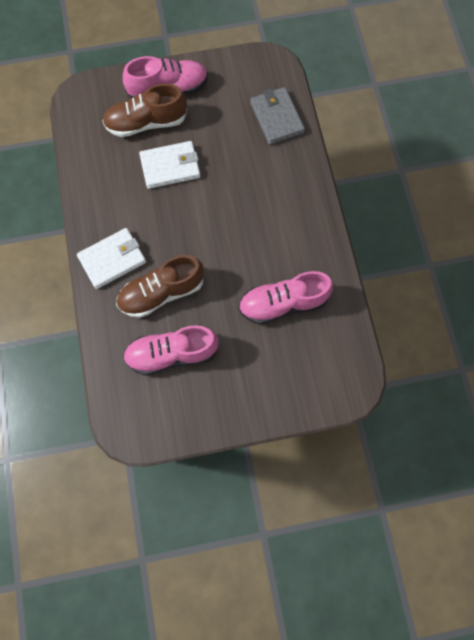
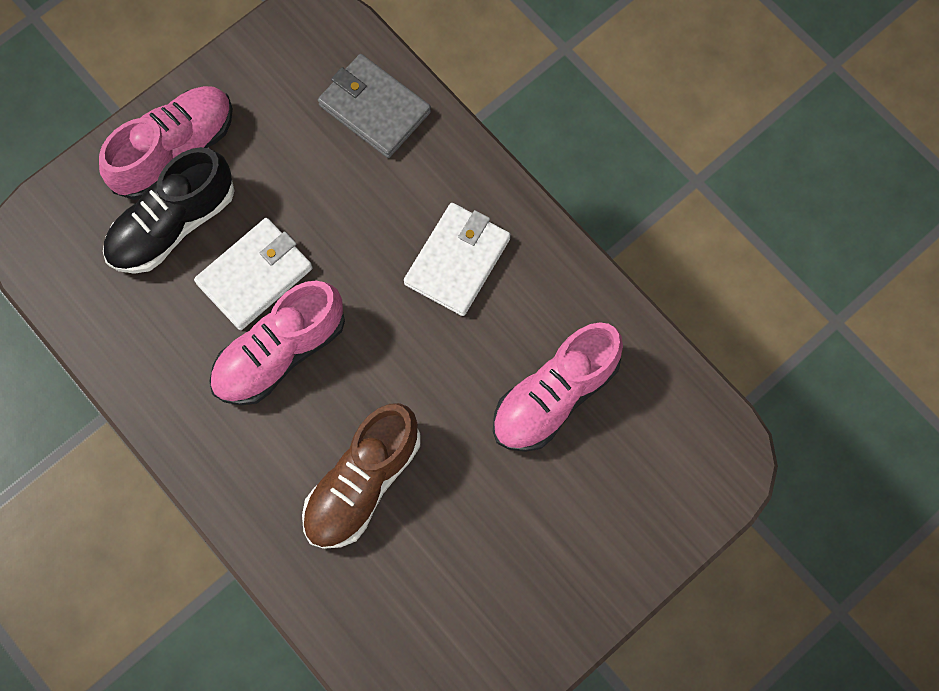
camera: 30 degrees left, 0 degrees up
(112, 259) = (254, 474): white wallet -> white wallet (457, 261)
(146, 123) = (173, 224): brown shoe -> black shoe
(172, 353) = (435, 567): pink shoe -> pink shoe (280, 353)

